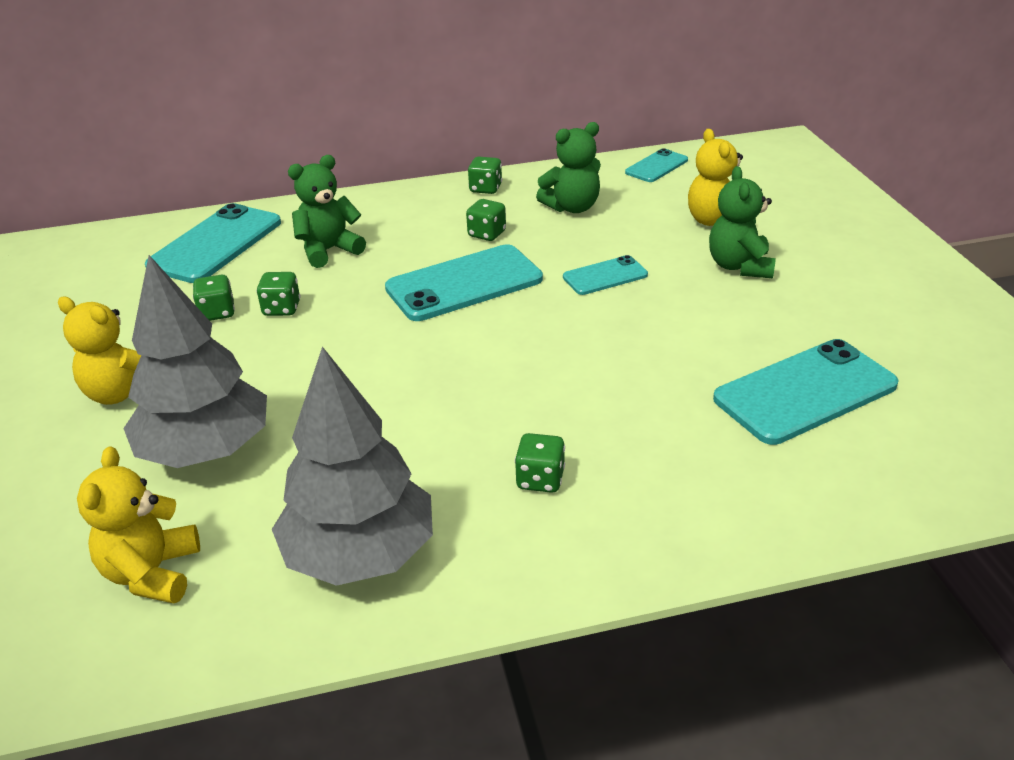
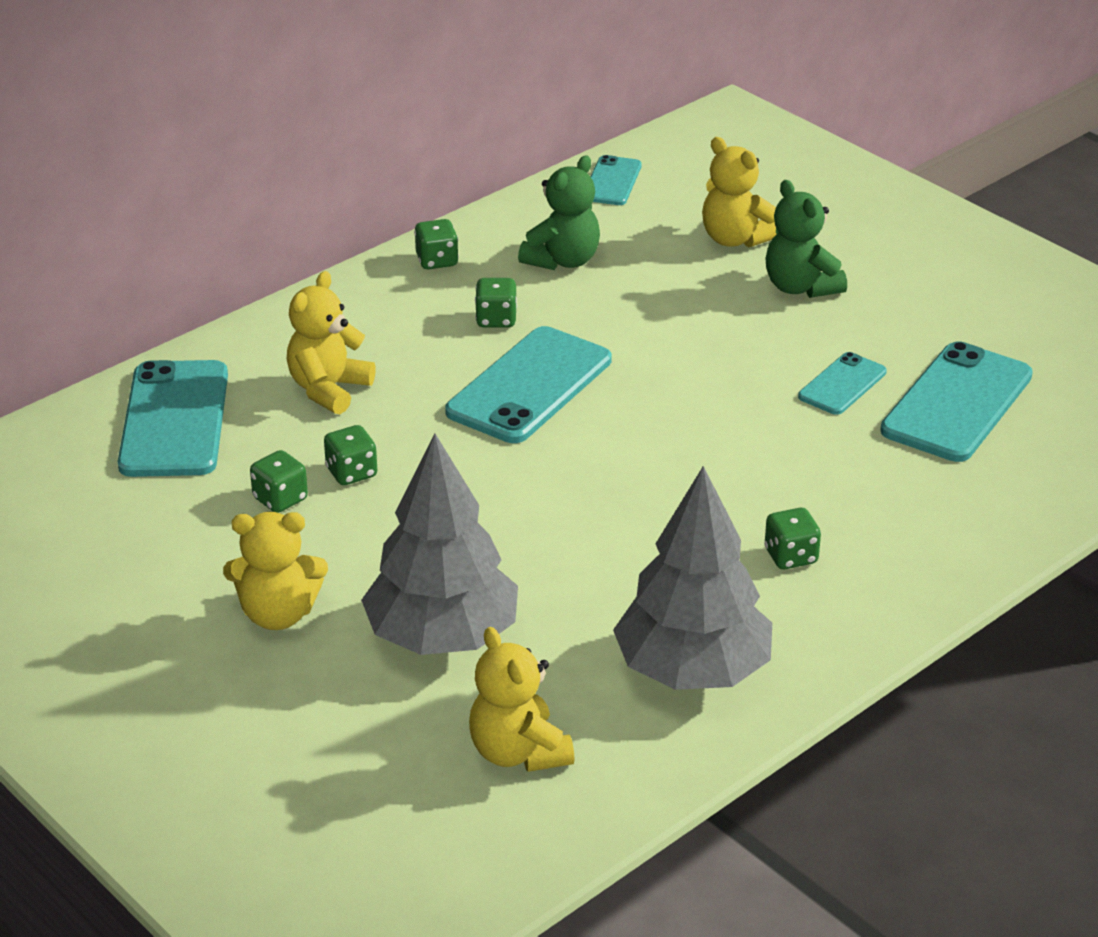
camera: 30 degrees left, 0 degrees up
(329, 250) = (329, 389): green teddy bear -> yellow teddy bear
(605, 276) = (673, 336): turquoise phone -> turquoise phone (842, 384)

